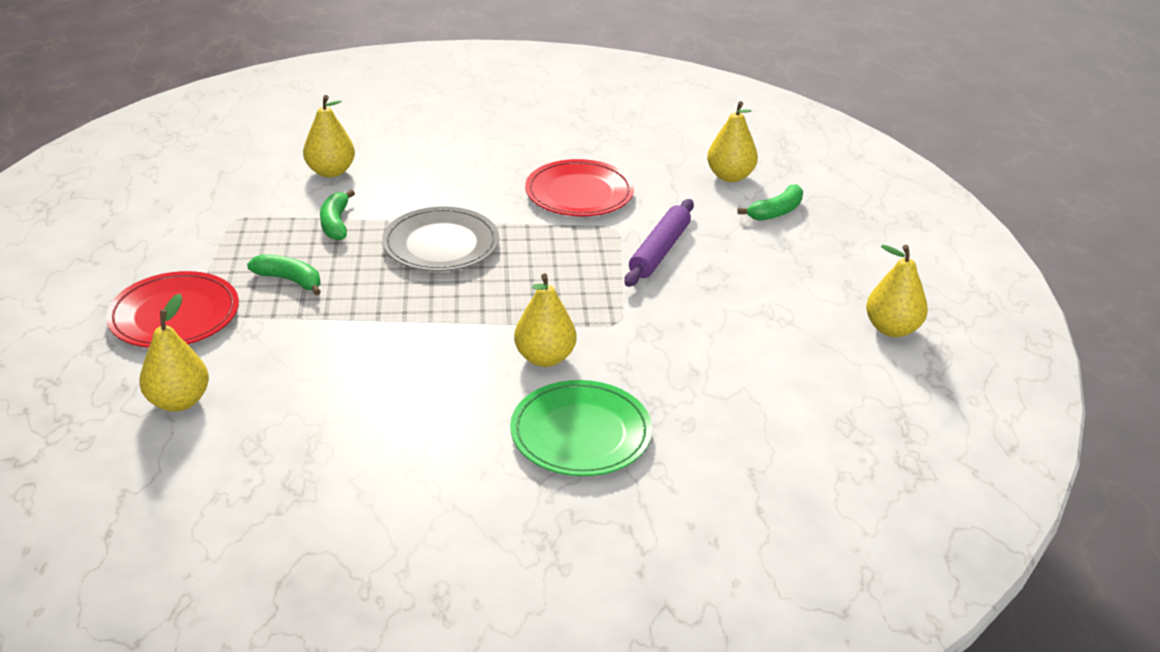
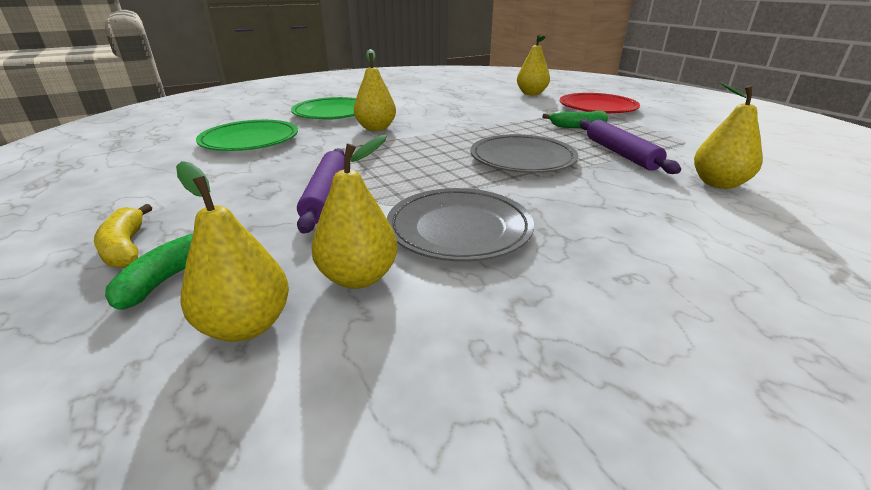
camera: 155 degrees right, 5 degrees down
(336, 223) = (620, 153): green banana -> purple rolling pin
(579, 194) = (459, 229): red plate -> grey plate
(722, 377) = (250, 140): none -> green plate
(812, 243) = (126, 247): none -> yellow banana
(892, 329) = (78, 188): yellow pear -> yellow pear (358, 277)

